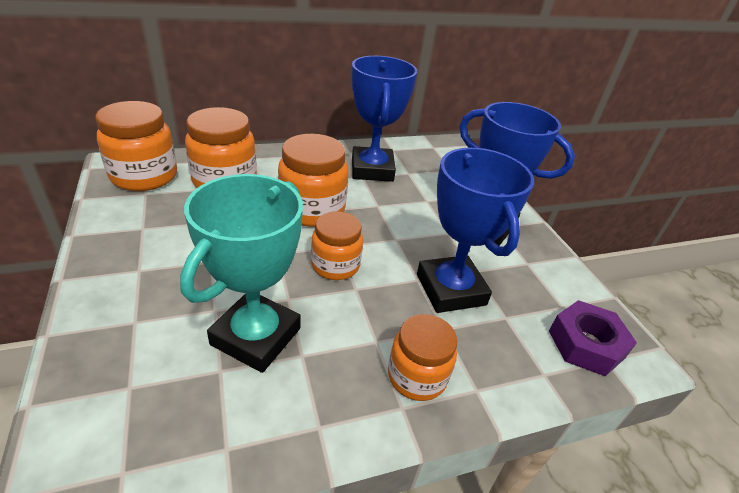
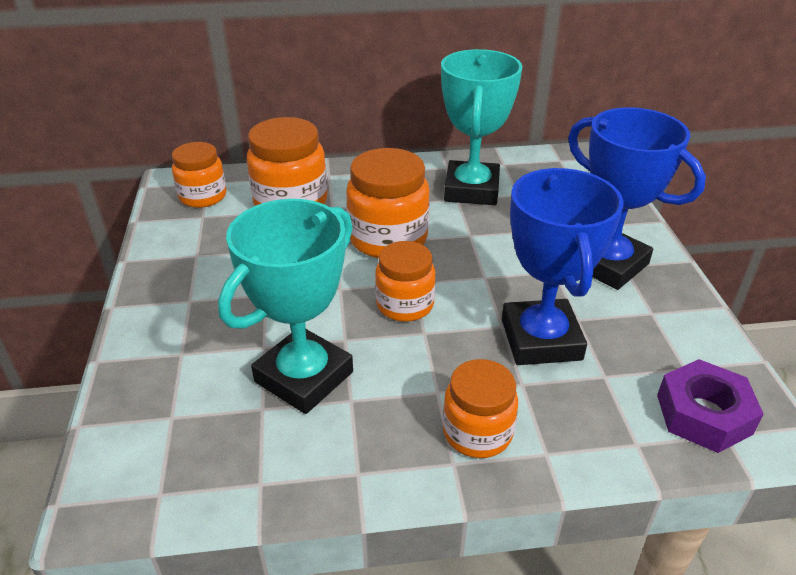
camera: 15 degrees right, 0 degrees up
(144, 176) = (203, 196): orange jar -> orange jar, size x0.65
(372, 169) = (471, 190): blue trophy -> turquoise trophy

